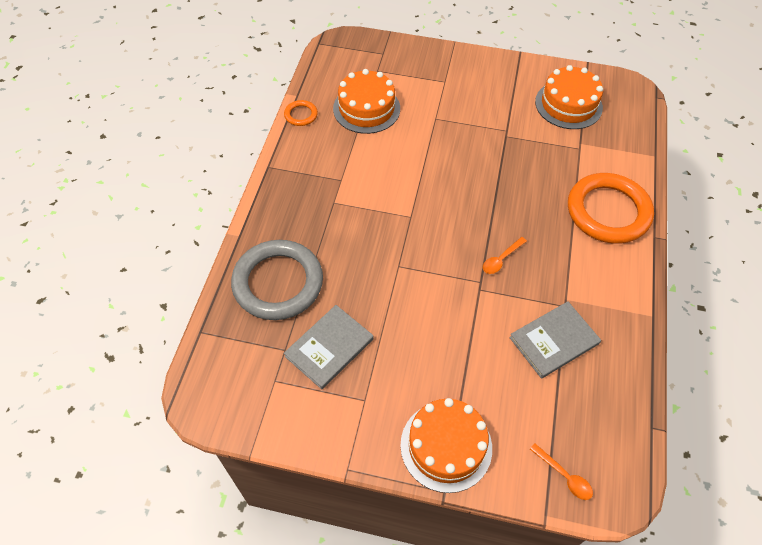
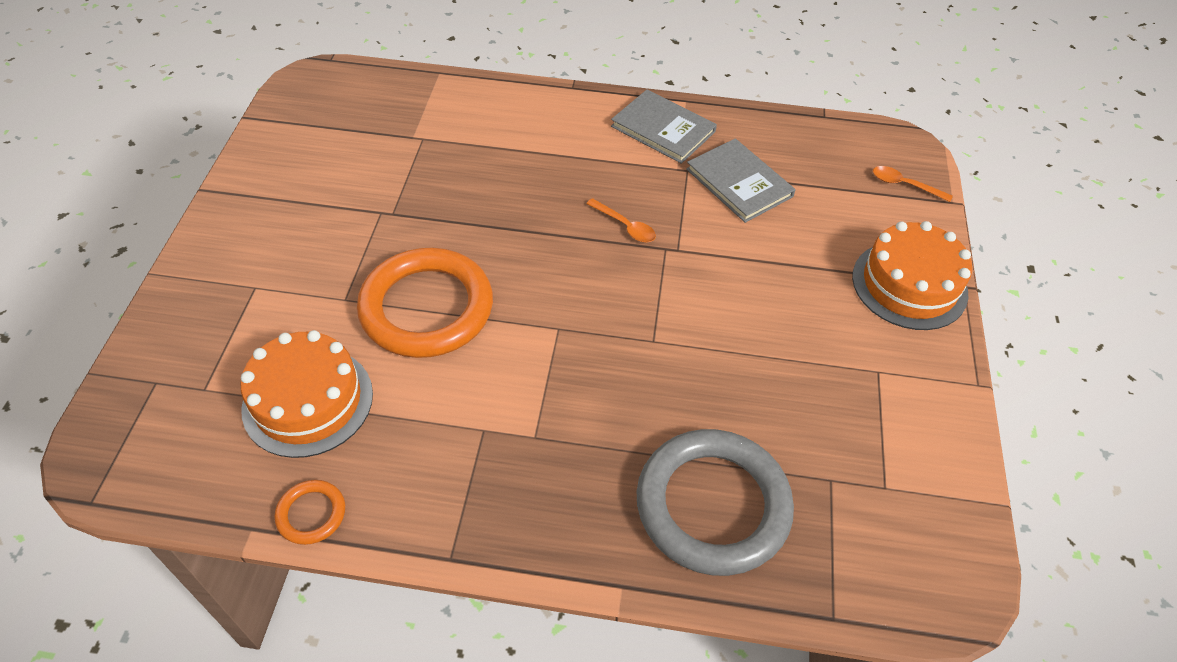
camera: 95 degrees left, 5 degrees down
(329, 347) = (811, 420): grey book -> grey book (663, 129)
(564, 476) = (904, 185): orange spoon -> orange spoon turned 105 degrees counterclockwise
(568, 104) = (333, 143): orange cake -> none
(608, 212) = (535, 121): orange ring -> orange ring (426, 308)

